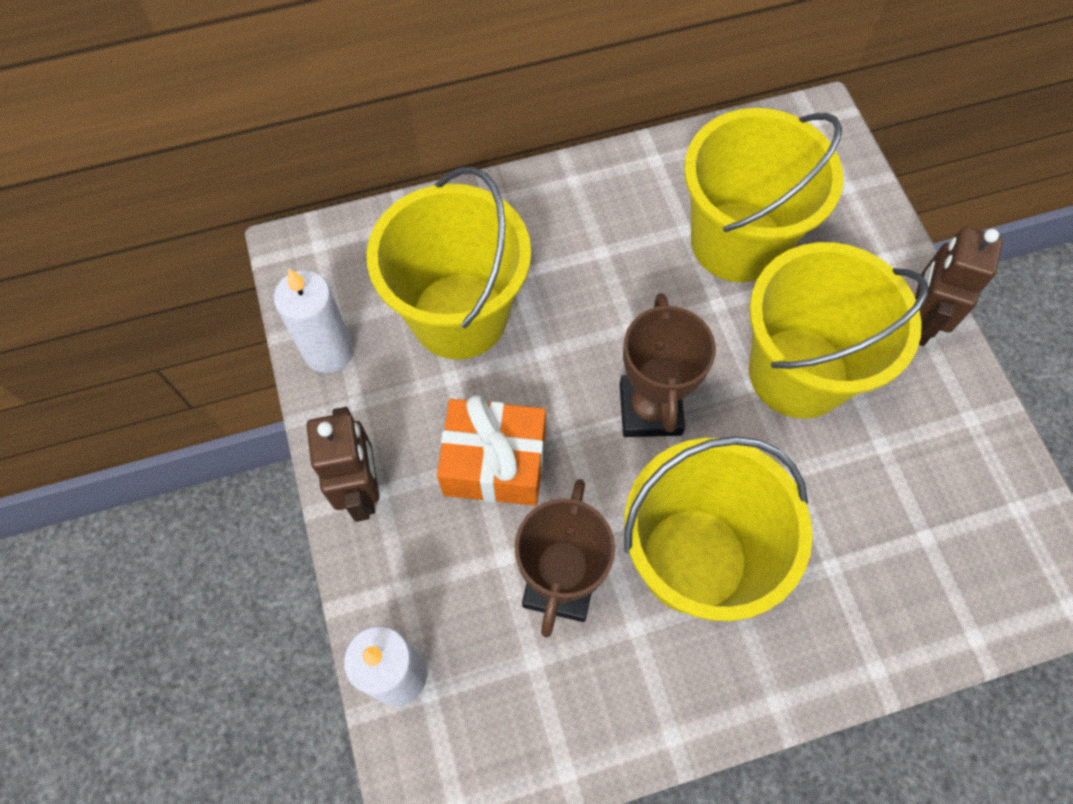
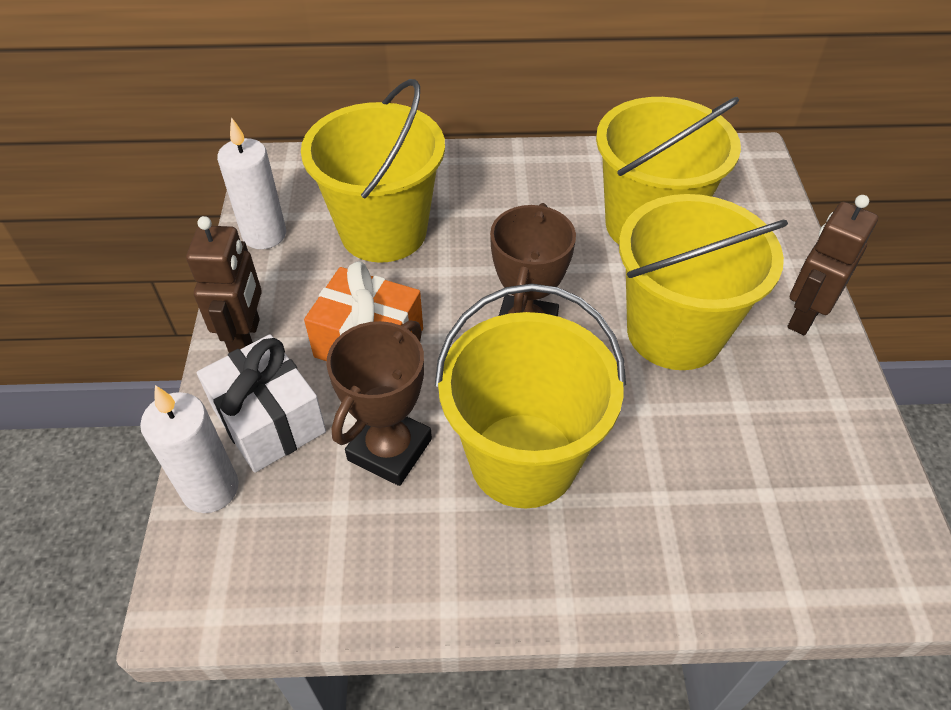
camera: 15 degrees right, 15 degrees down
(426, 582) = (269, 420): none -> white gift

